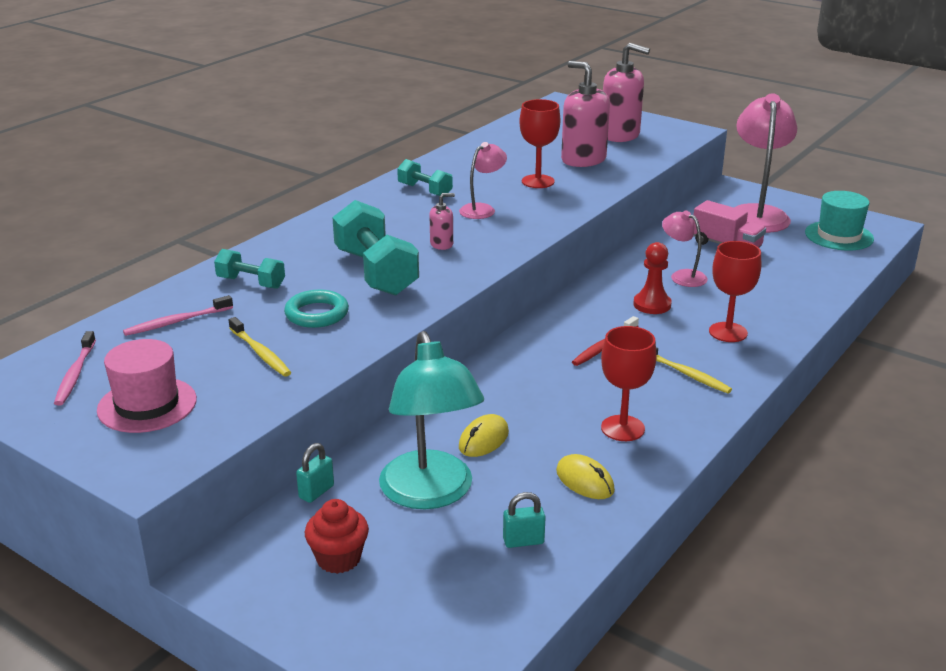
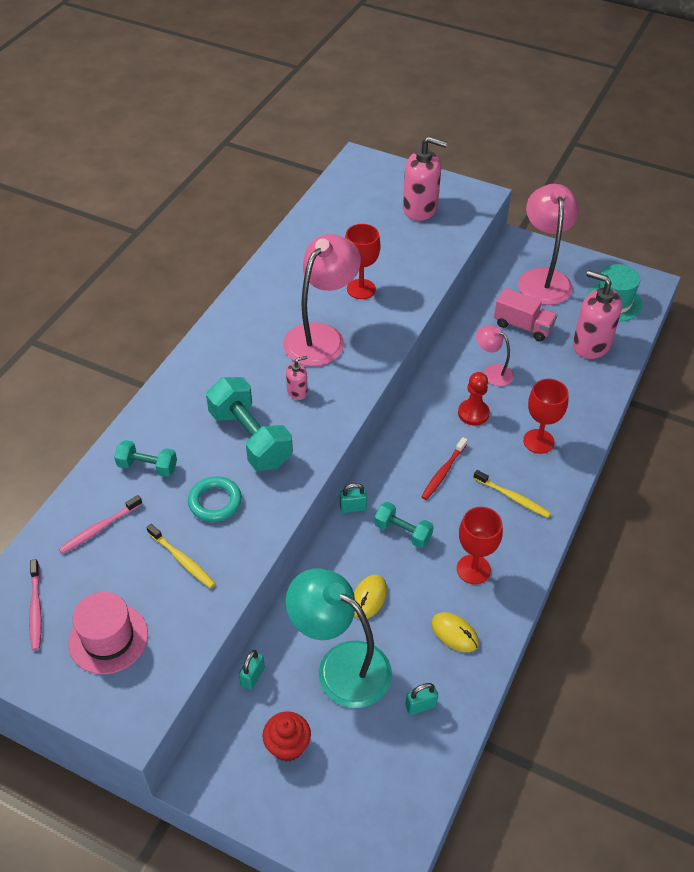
camera: 10 degrees left, 20 degrees up
(425, 190) = (265, 314): turquoise dumbbell -> turquoise dumbbell (403, 532)
(430, 494) = (341, 665): turquoise lamp -> turquoise lamp turned 150 degrees clockwise
(482, 209) = (321, 336): pink lamp -> pink lamp, size x1.94
(486, 365) = (353, 508): none -> turquoise padlock
(583, 159) = (394, 251): pink soap dispenser -> pink soap dispenser (591, 345)

